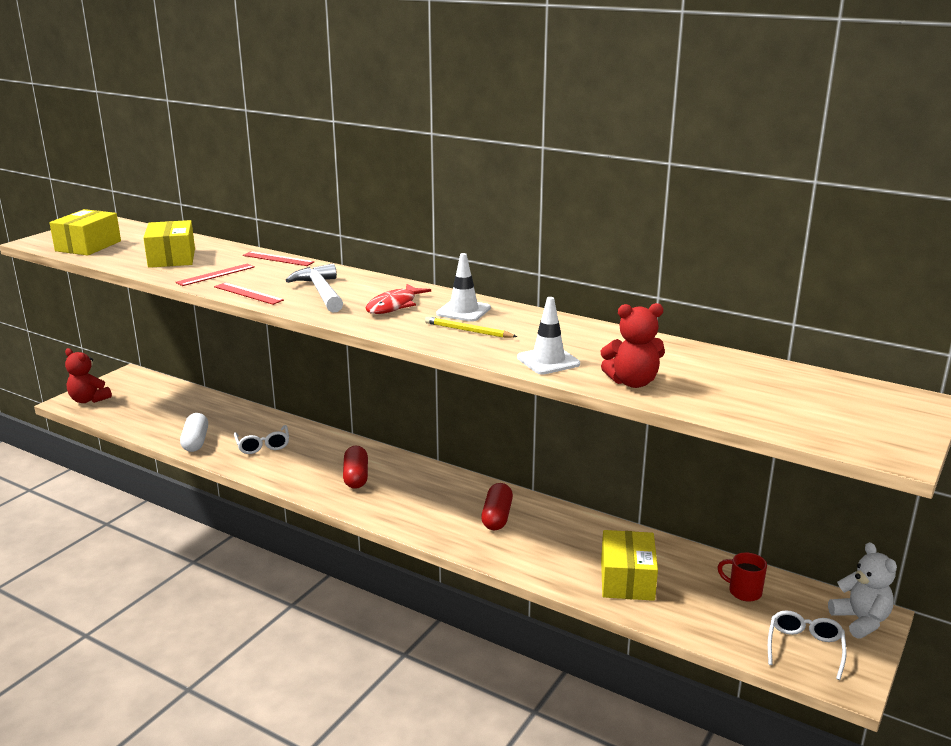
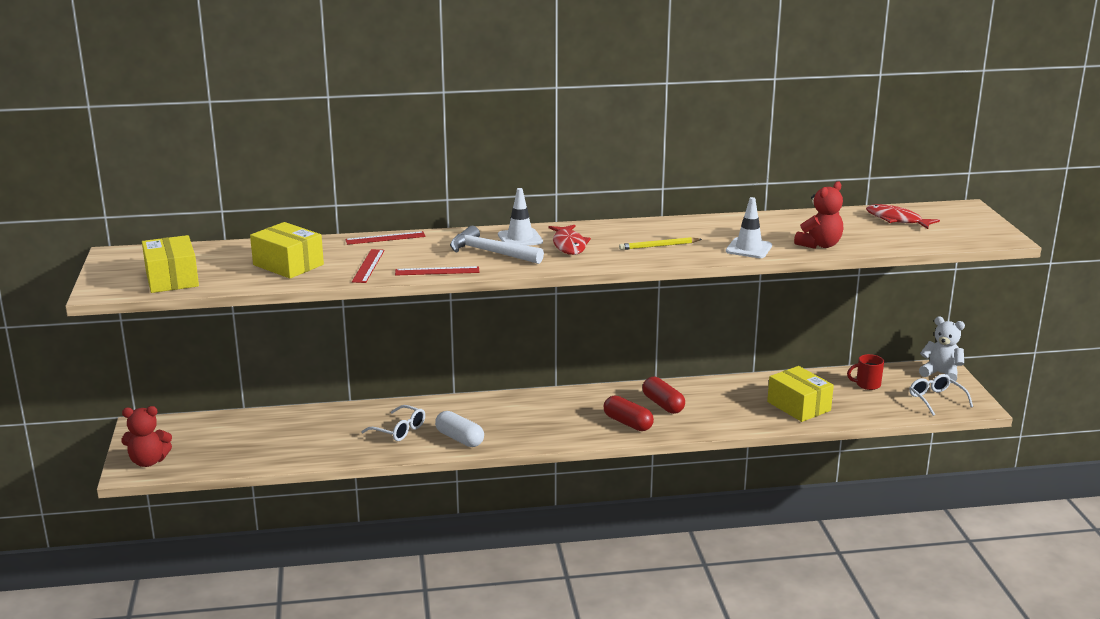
camera: 40 degrees left, 0 degrees up
(195, 441) = (333, 451): white capsule -> white capsule (459, 439)
(356, 477) = (518, 421): red capsule -> red capsule (627, 423)
(463, 311) = (624, 234): white traffic cone -> white traffic cone (520, 238)
(789, 386) = (896, 220): none -> red fish

